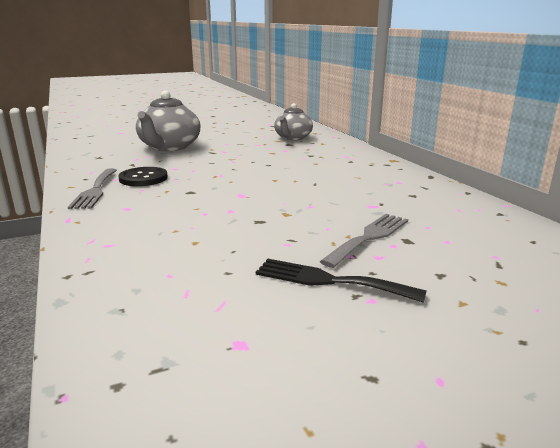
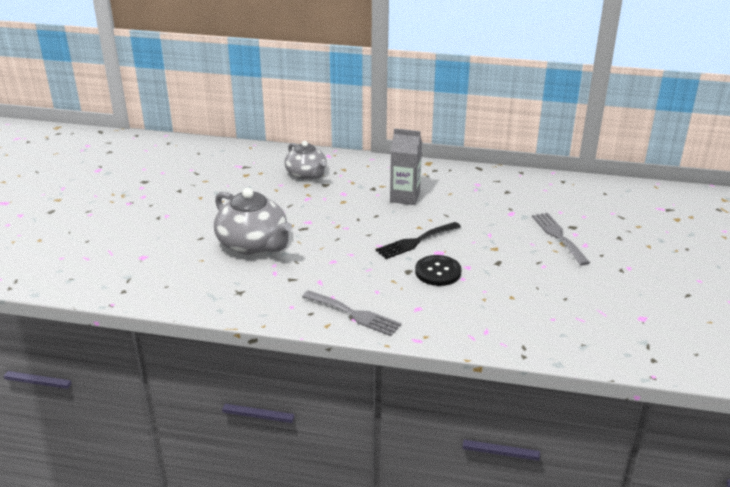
camera: 55 degrees left, 10 degrees up
(143, 178) = (346, 283): black button -> black button (438, 272)
(317, 166) = (405, 197): none -> grey carton
(329, 280) = (600, 271): black fork -> black fork (415, 241)

